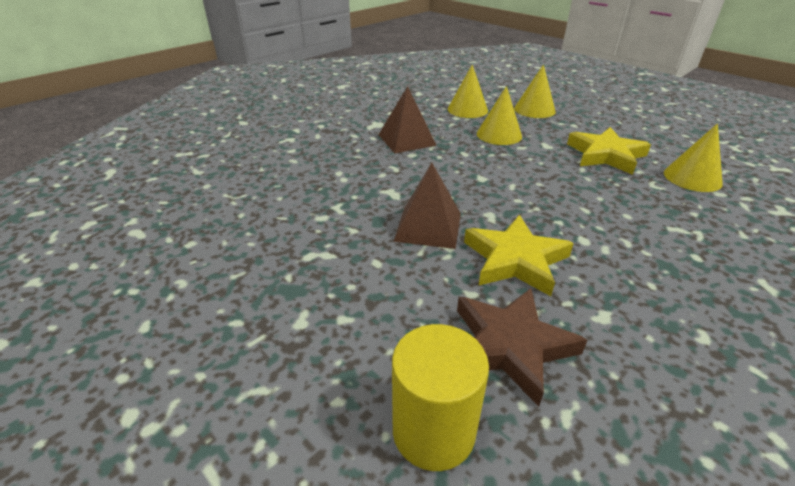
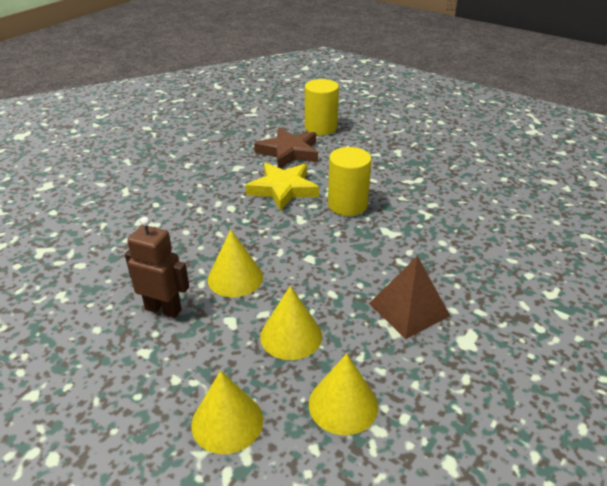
camera: 170 degrees right, 0 degrees up
(428, 227) = (347, 205): brown pyramid -> yellow cylinder
(606, 155) = (163, 309): yellow star -> brown robot
(692, 178) = (89, 282): yellow cone -> yellow cone (235, 278)

